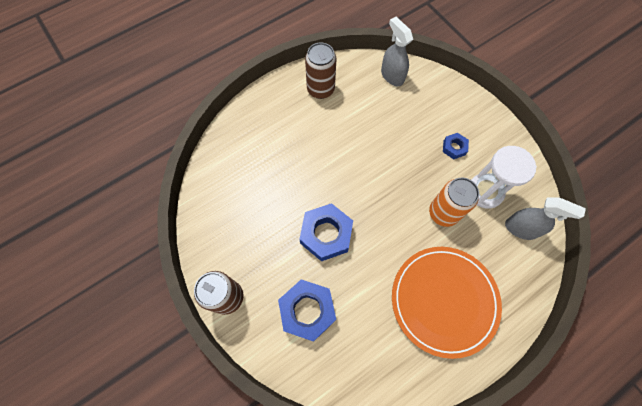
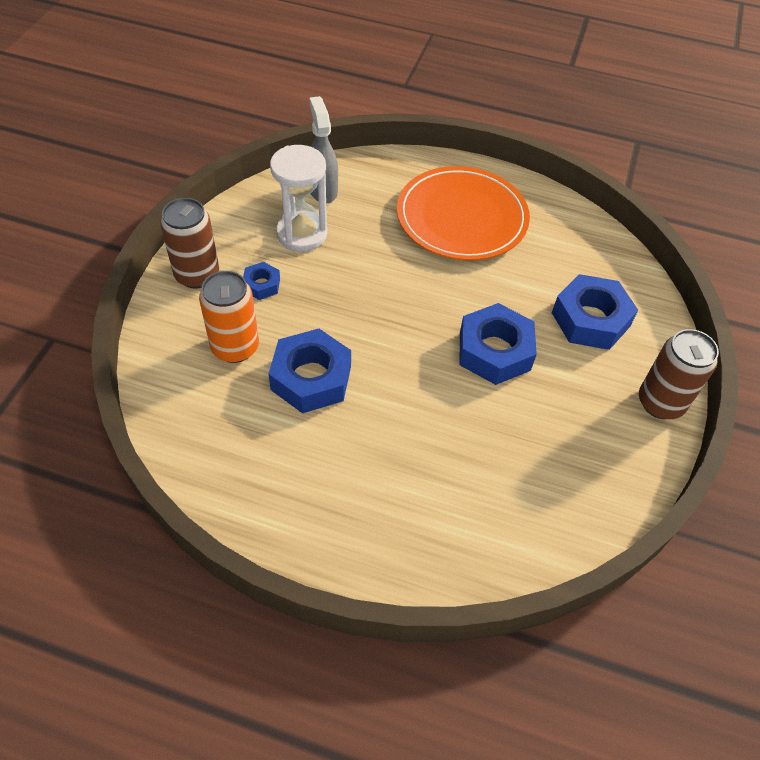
camera: 130 degrees left, 15 degrees down
(320, 89) = (282, 491): brown can -> brown can (197, 275)
(373, 135) = (311, 378): none -> blue nut
(392, 76) = (185, 409): grey spray bottle -> none
(443, 213) = (363, 258): orange can -> orange can (235, 347)

